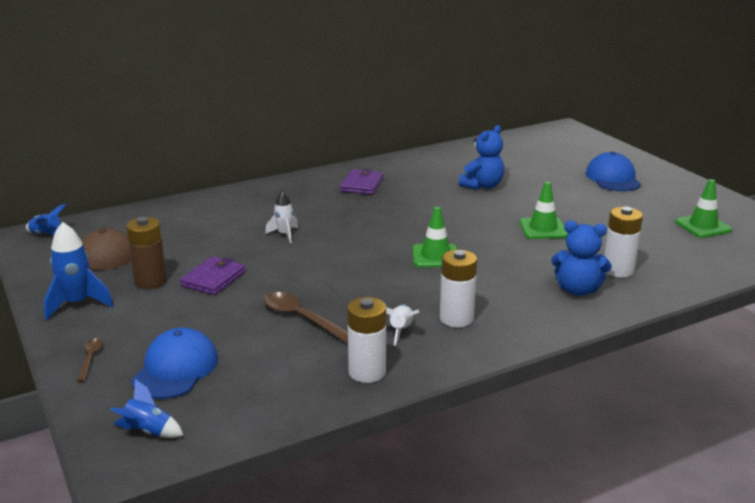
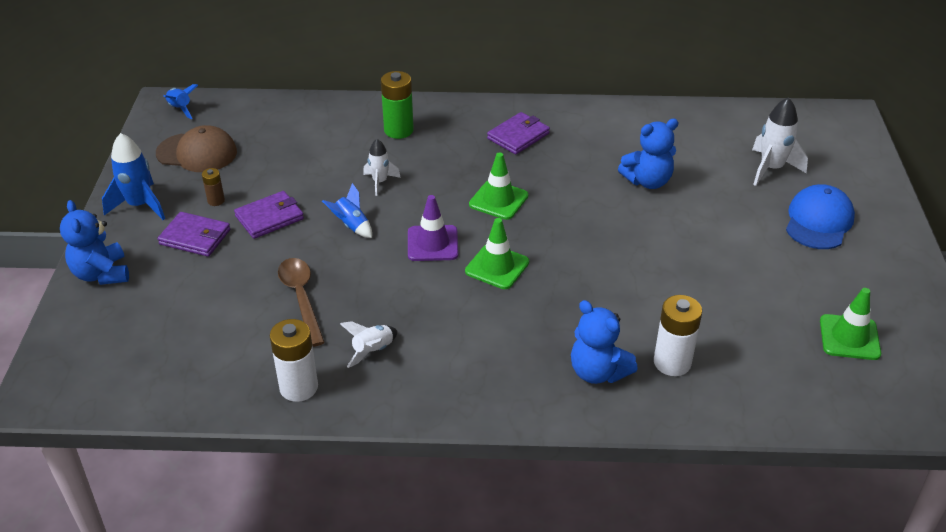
camera: 30 degrees right, 15 degrees up
(90, 359) = (101, 274): brown spoon -> blue teddy bear
(148, 432) = (81, 373): blue rocket -> blue rocket (351, 226)
(150, 282) = (216, 201): brown battery -> brown battery, size x0.54
(158, 309) = (195, 237): none -> purple wallet
(175, 369) = (153, 314): blue cap -> none
(264, 203) = (398, 130): none -> green battery
(370, 257) = (432, 243): none -> purple traffic cone
(456, 318) = (438, 358): white battery -> none
(543, 229) = (650, 270): green traffic cone -> green traffic cone (498, 200)
(552, 161) = (771, 169): none -> white rocket

